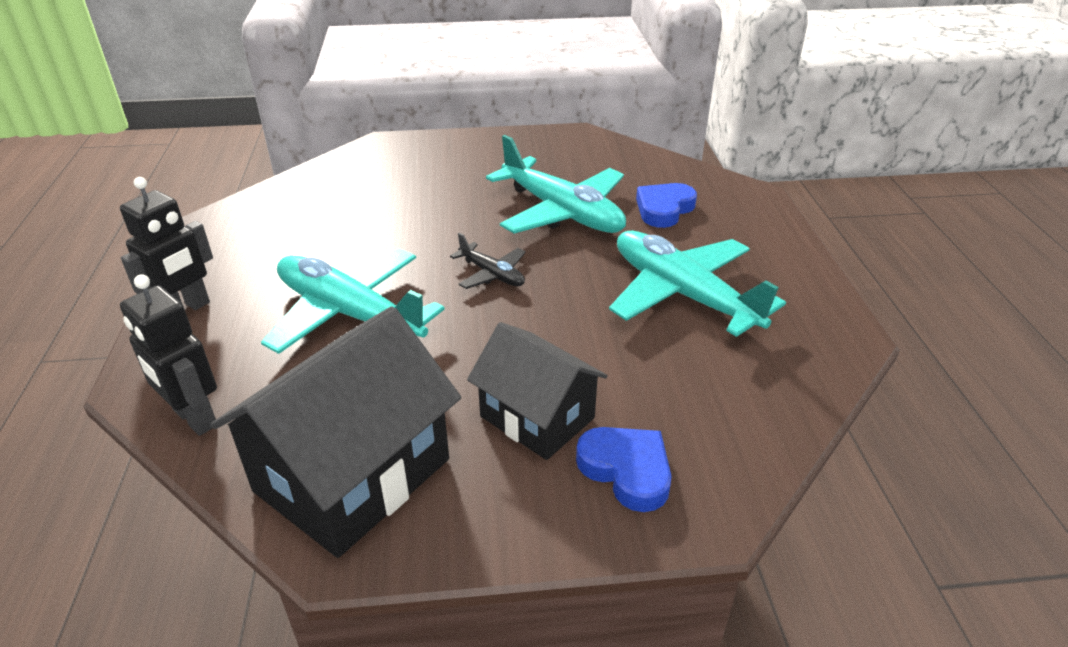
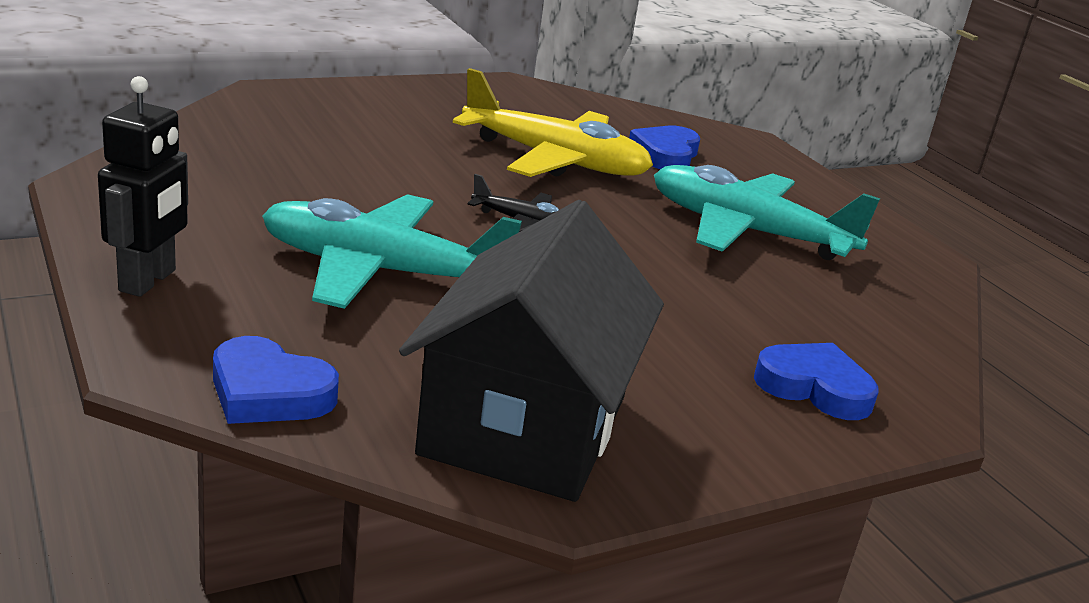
camera: 25 degrees left, 10 degrees down
(194, 418) = (269, 392): black robot -> blue heart
(537, 417) = (686, 351): black house -> none
(562, 212) = (555, 160): turquoise plane -> yellow plane

